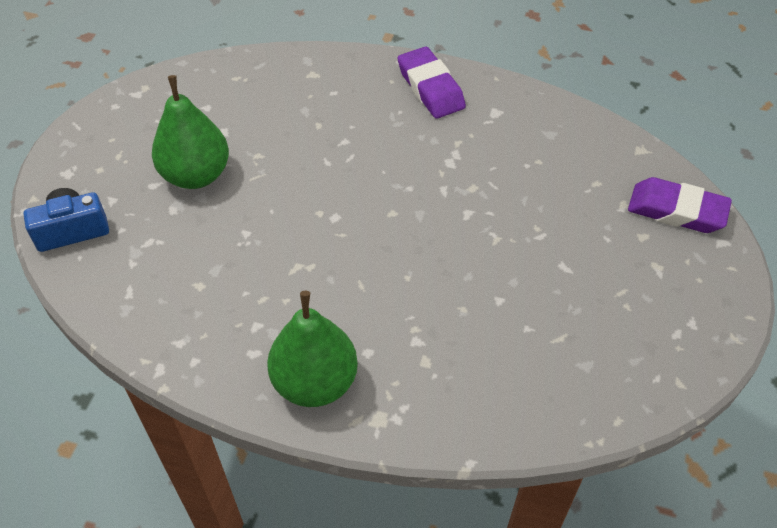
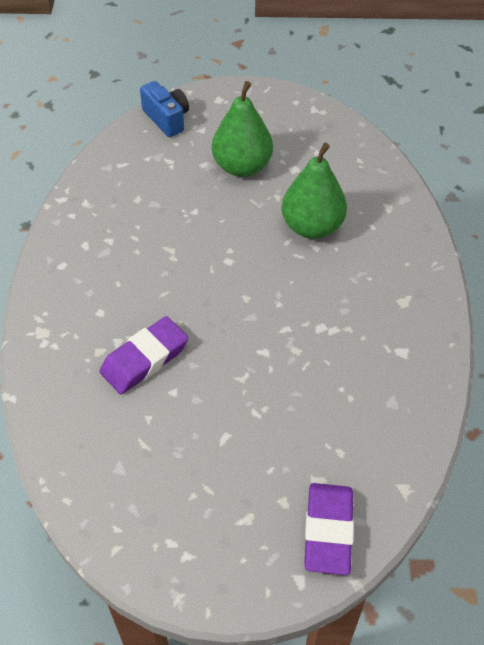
camera: 75 degrees right, 0 degrees up
(315, 382) = (66, 286): green pear -> green pear (312, 227)
(430, 88) = (411, 294): purple eraser -> purple eraser (145, 359)

